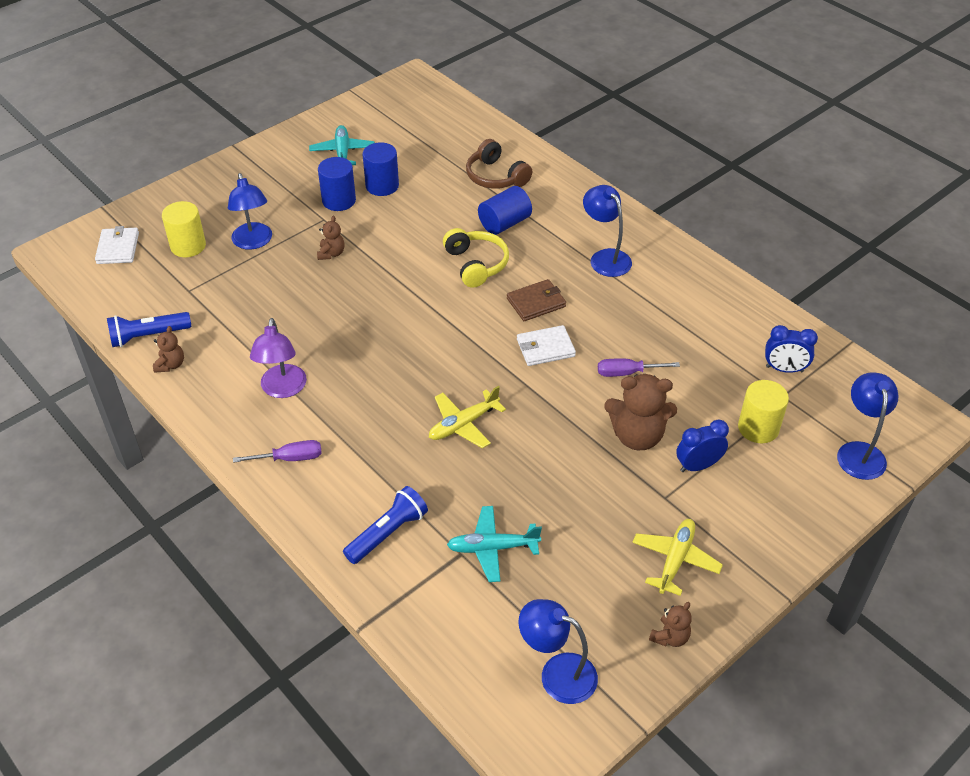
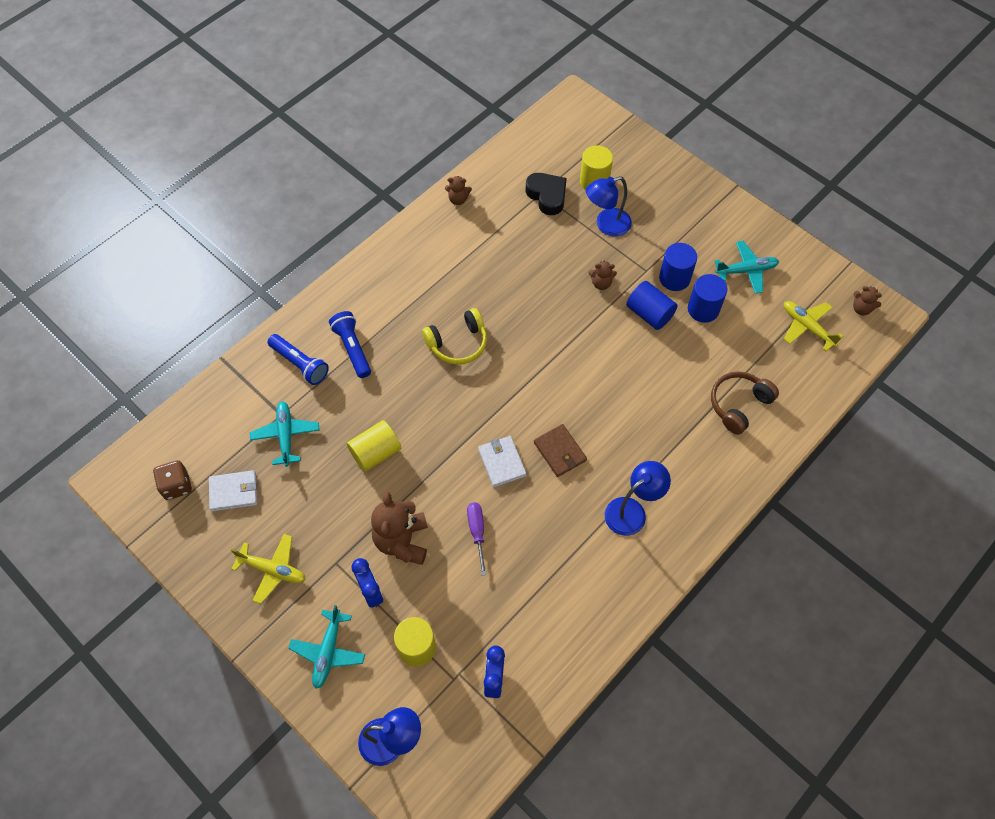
camera: 85 degrees right, 15 degrees up
(118, 248) = (584, 137): white wallet -> white wallet (234, 492)
(148, 336) = (487, 179): blue flashlight -> blue flashlight (352, 349)
(195, 285) = (547, 196): none -> black heart
(282, 389) = (438, 275): purple lamp -> none
(290, 458) = (369, 291): purple screwdriver -> none
(463, 424) = (408, 404): yellow plane -> yellow plane (807, 327)
(476, 264) = (604, 398): yellow headphones -> yellow headphones (458, 343)
(504, 223) = (667, 418): blue cylinder -> blue cylinder (649, 314)
(525, 457) = (376, 453): none -> yellow cylinder
(557, 673) = (176, 485): blue lamp -> brown dice
(670, 637) = (202, 564): brown teddy bear -> brown teddy bear (861, 309)
(770, 505) = (328, 652): none -> turquoise plane

